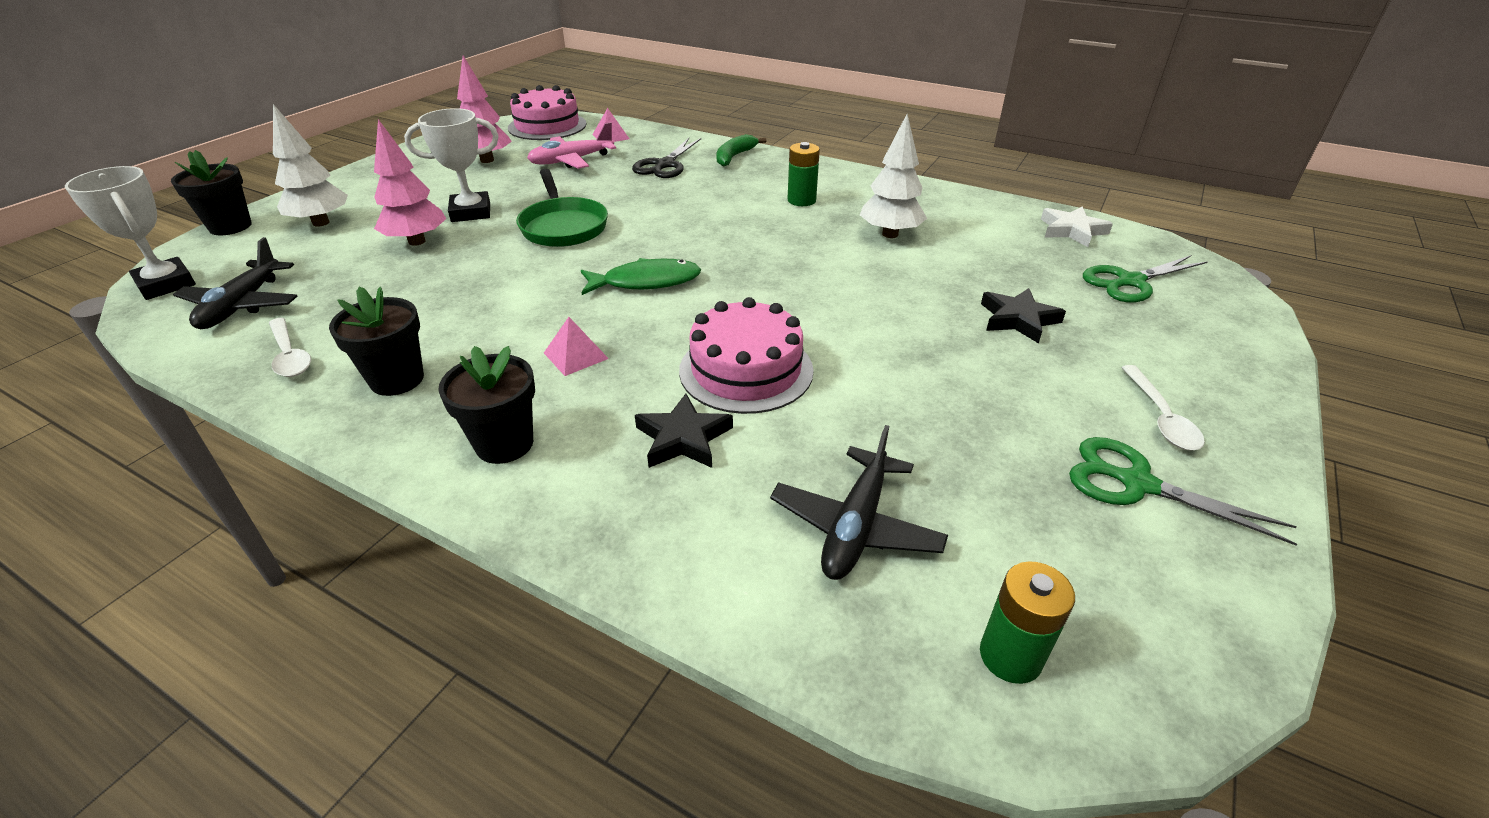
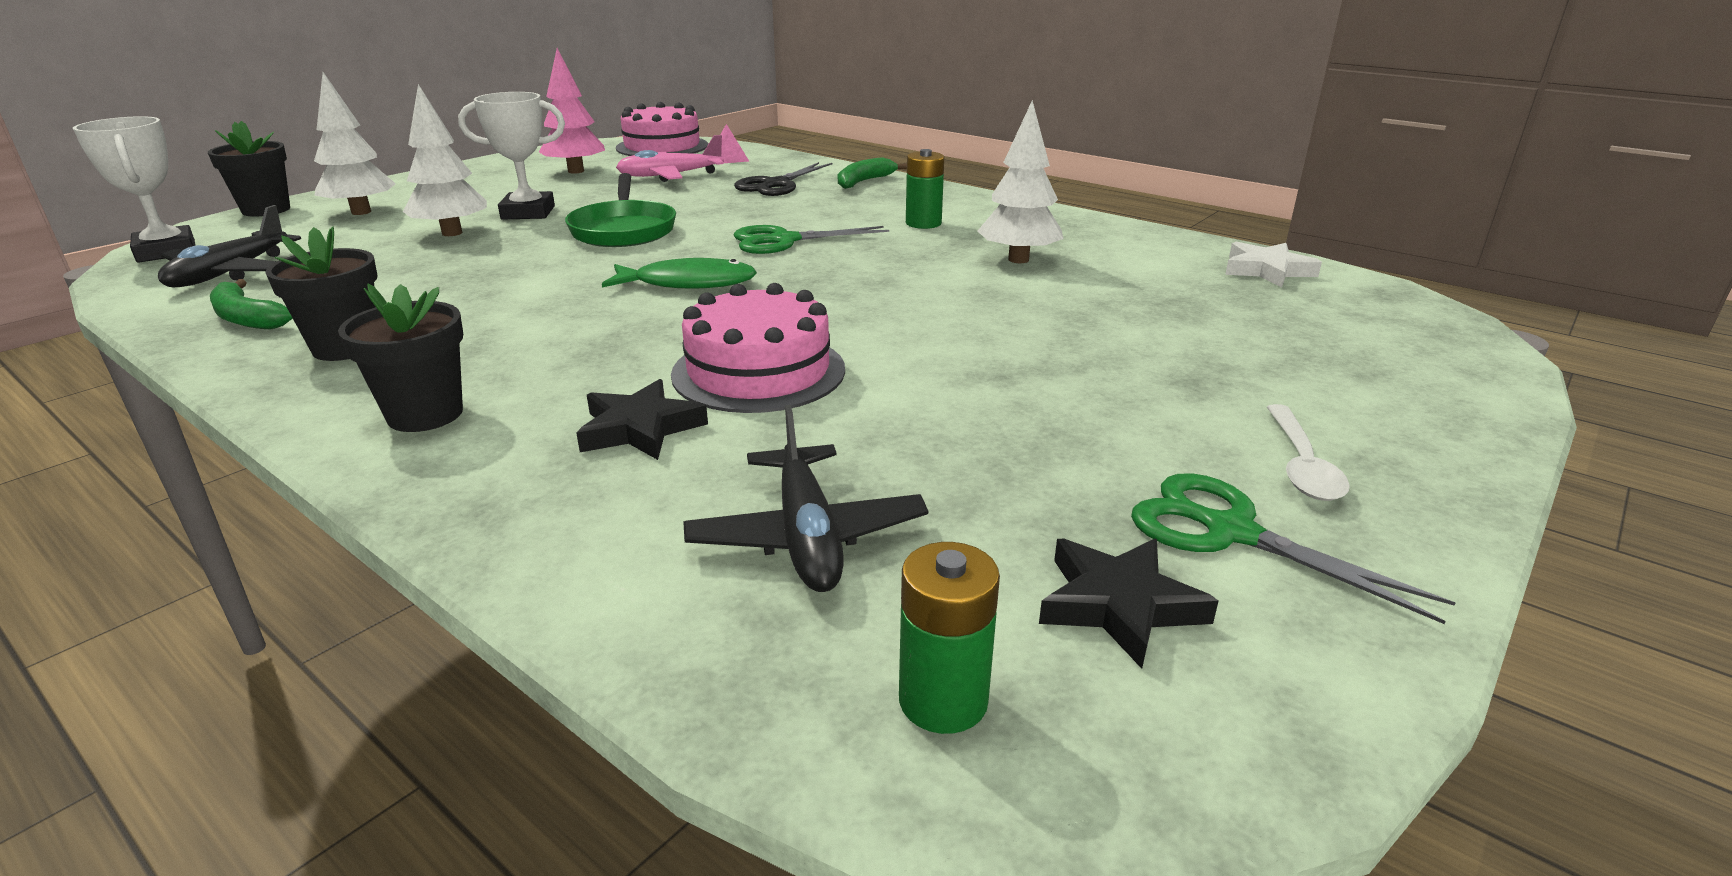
camera: 10 degrees right, 10 degrees down
(290, 355) = (247, 318): white spoon -> green banana
(417, 241) = (452, 233): pink tree -> white tree
(575, 355) = (562, 342): pink pyramid -> none
(855, 526) = (807, 536): black plane -> black plane turned 45 degrees counterclockwise
(1018, 319) = (1146, 350): black star -> black star (1119, 605)
(1130, 282) = (1326, 324): green scissors -> green scissors (784, 241)

